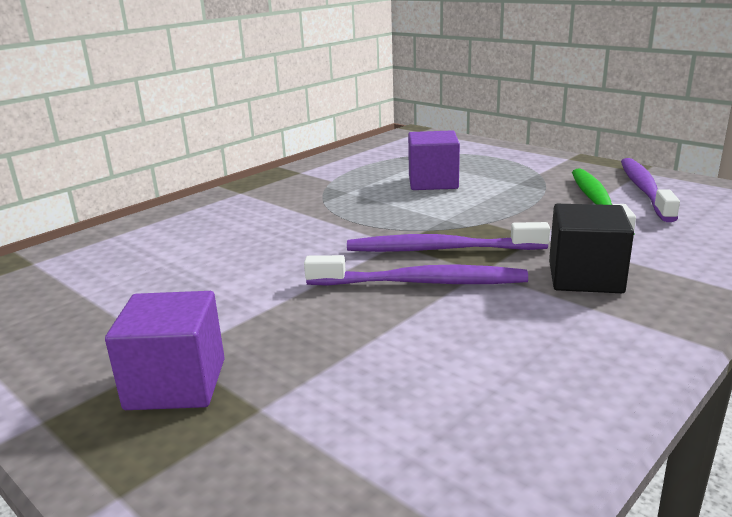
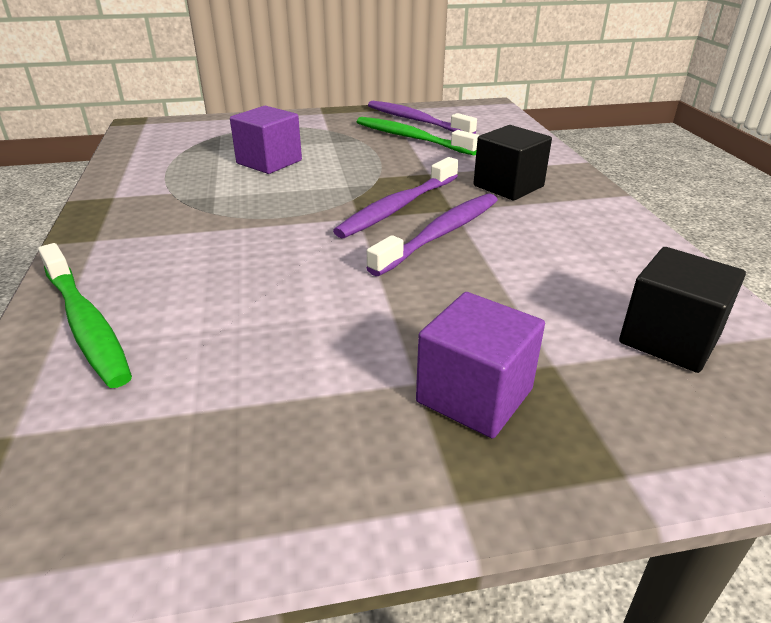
camera: 55 degrees left, 10 degrees up
(145, 231) = (86, 323): none -> green toothbrush
(379, 467) = (669, 339): none -> black cube

